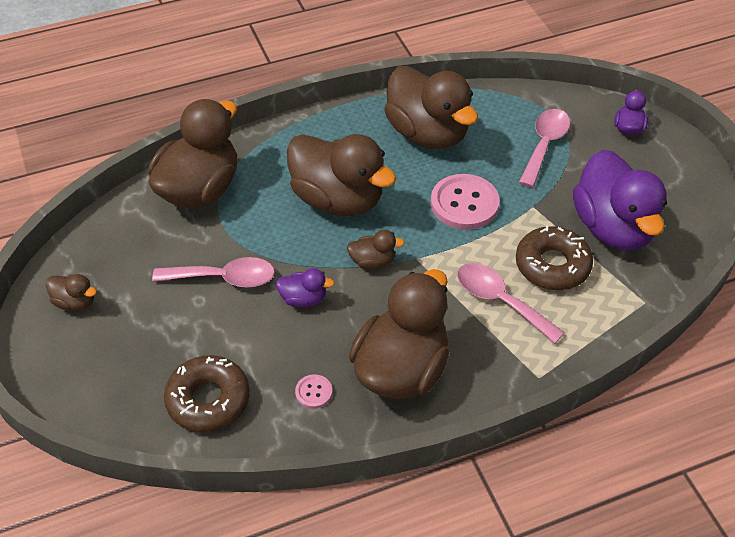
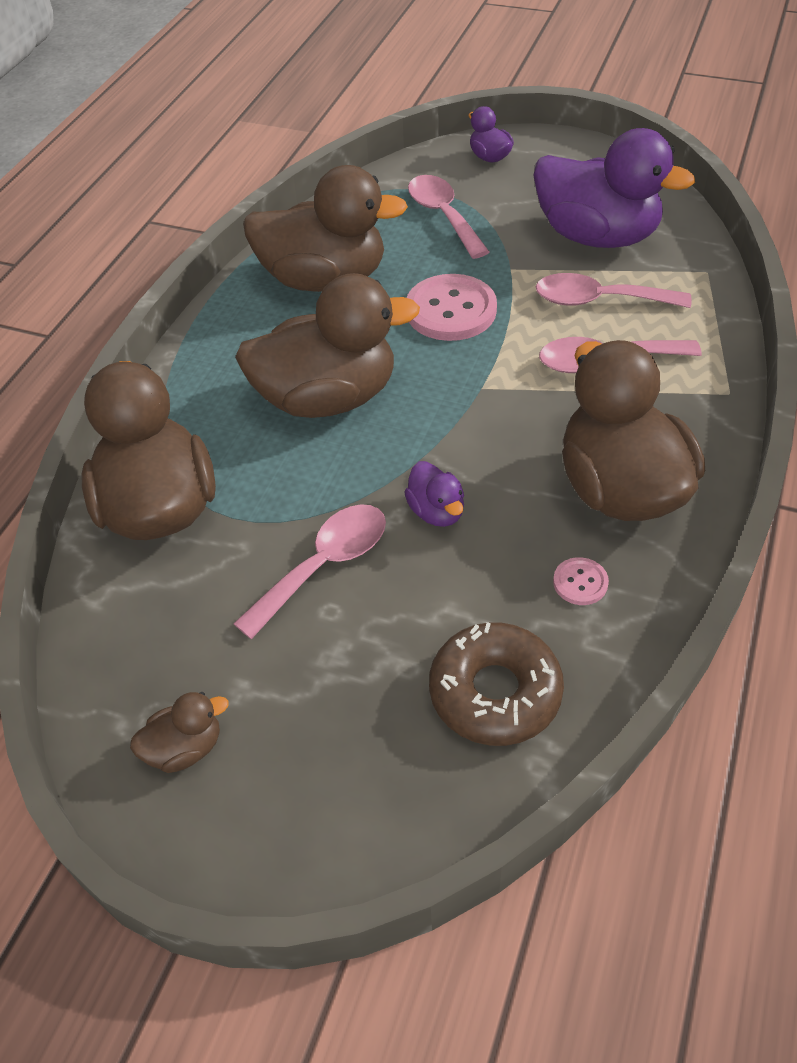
camera: 45 degrees left, 0 degrees up
(303, 299) = (436, 511): purple duck -> purple duck turned 105 degrees clockwise
(372, 261) = (448, 423): brown duck -> none
(552, 265) = (599, 300): brown donut -> pink spoon

